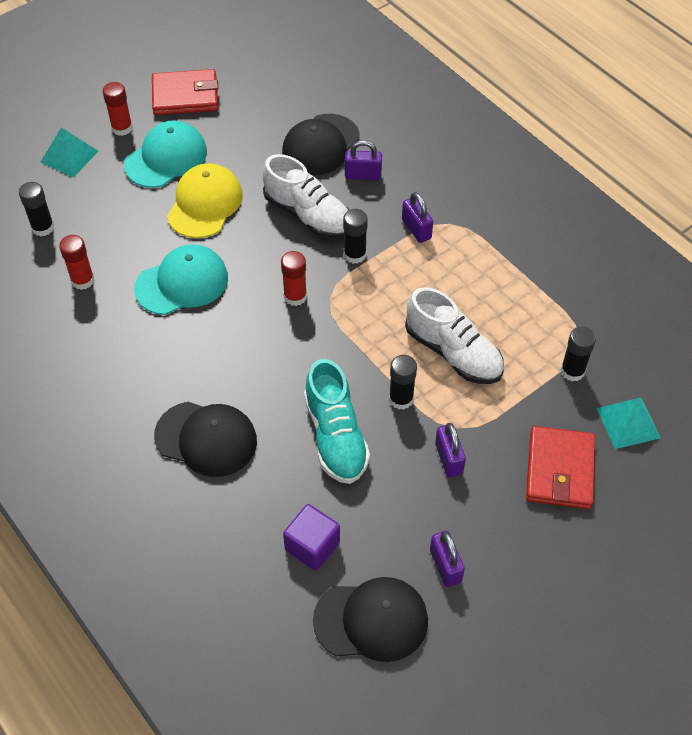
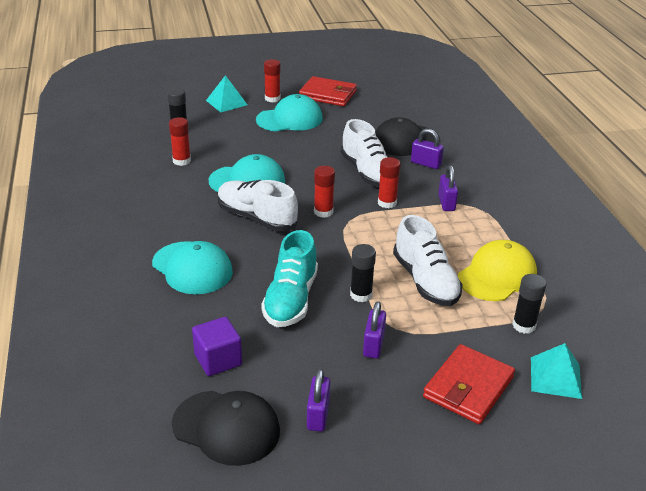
camera: 25 degrees right, 20 degrees down
(205, 204) = (297, 147): yellow cap -> yellow cap (497, 275)
(206, 439) = (192, 268): black cap -> turquoise cap
(228, 336) = (256, 218): none -> white shoe
(355, 254) = (387, 203): black glue stick -> red glue stick

